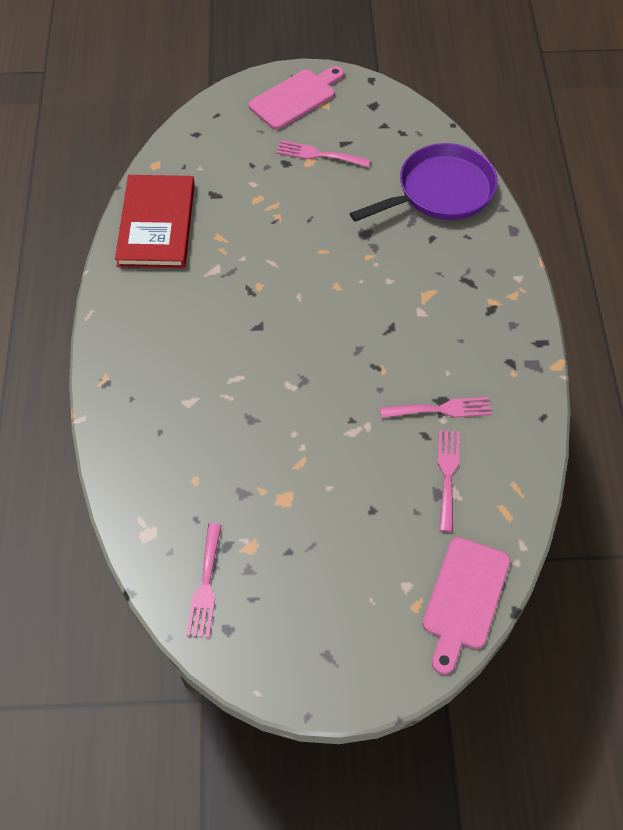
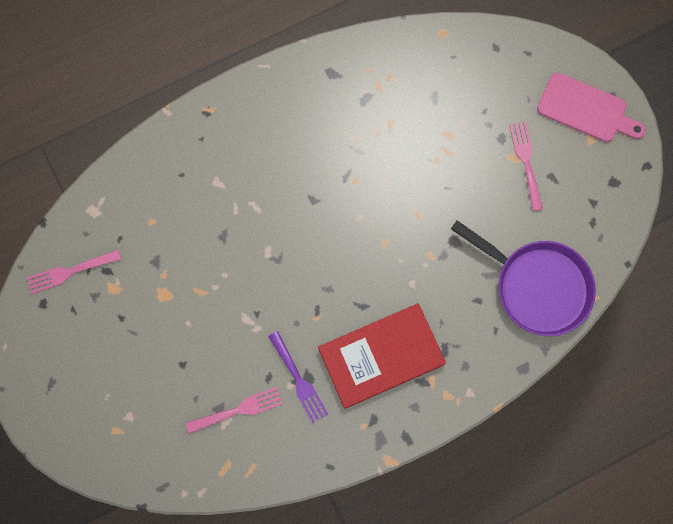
camera: 65 degrees right, 20 degrees up
(156, 224) = (378, 68): red book -> red book (381, 356)
(441, 409) = (299, 380): pink fork -> purple fork
(464, 598) = (136, 464): pink cutting board -> none

